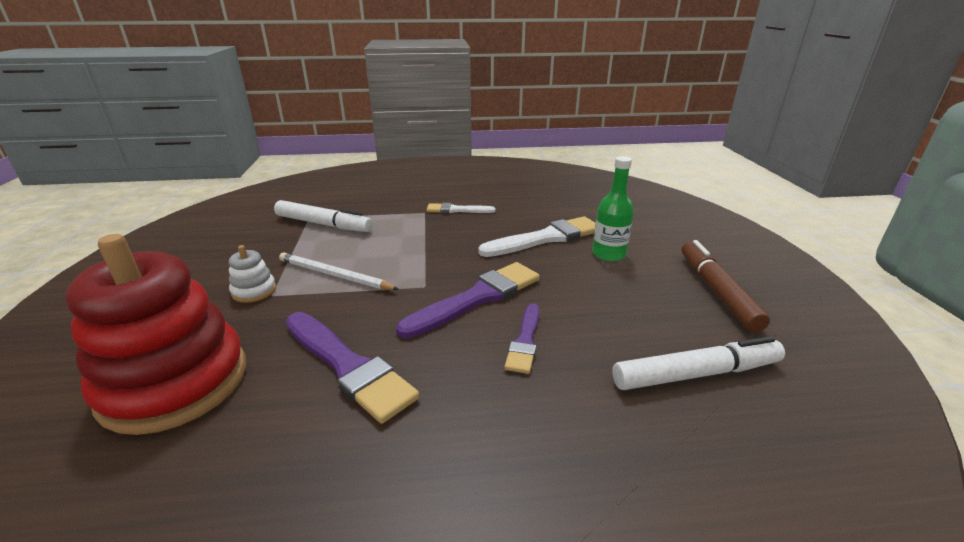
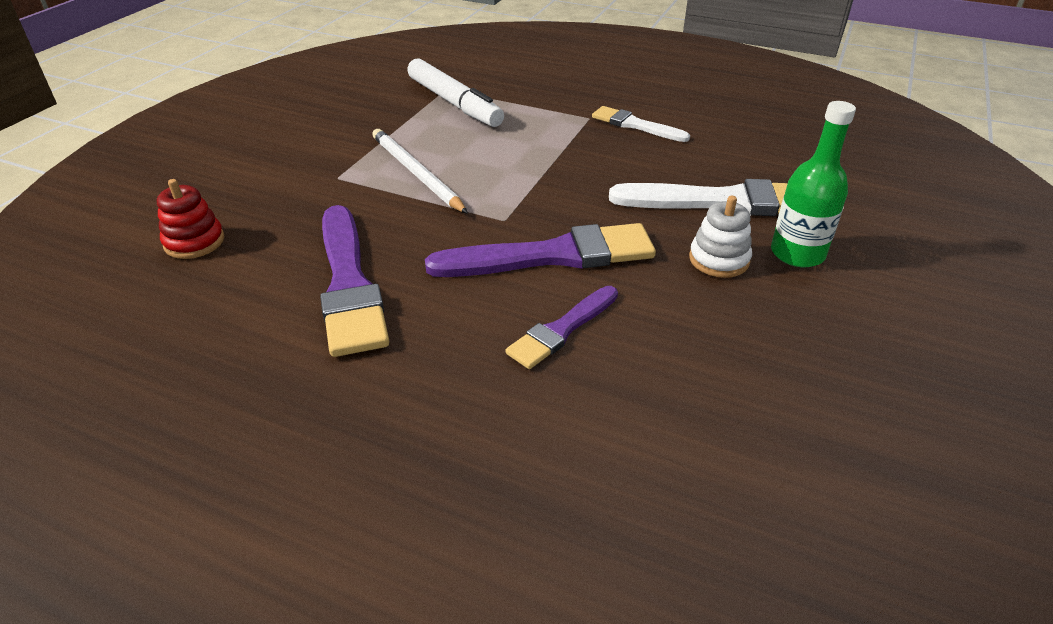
camera: 30 degrees right, 10 degrees up
(175, 382) = (194, 242): red stacking toy -> red stacking toy, size x0.41
(254, 291) = (324, 167): white stacking toy -> white stacking toy (719, 259)
(696, 374) = (749, 460): white marker -> none
(716, 291) = (918, 365): brown marker -> none

